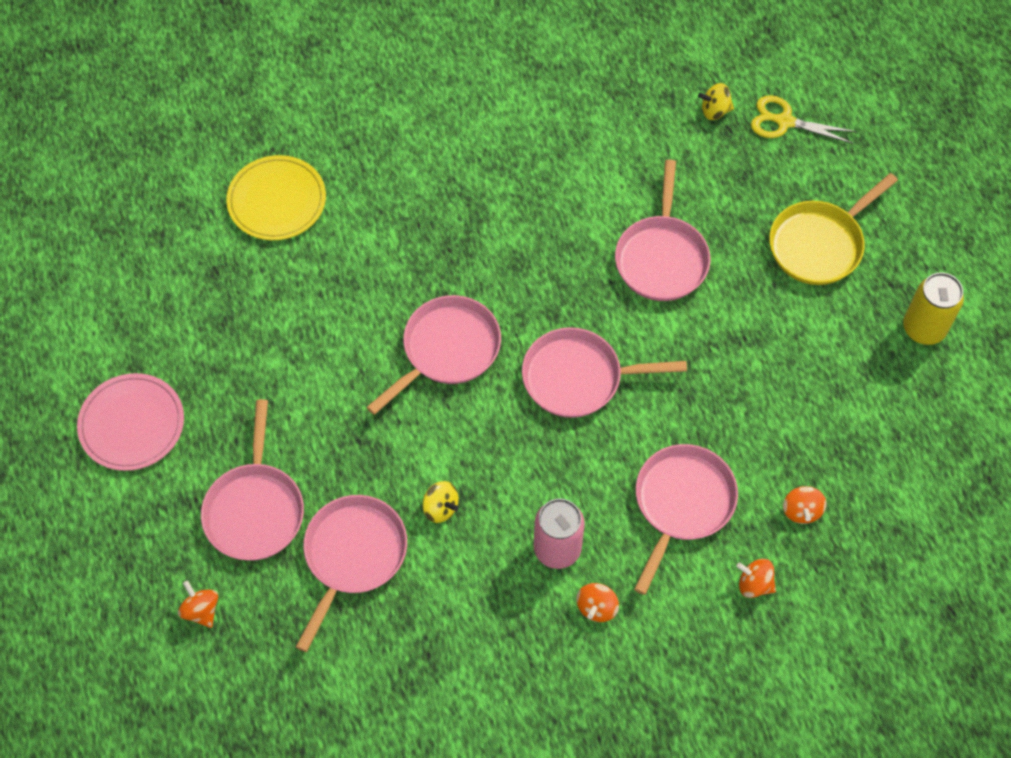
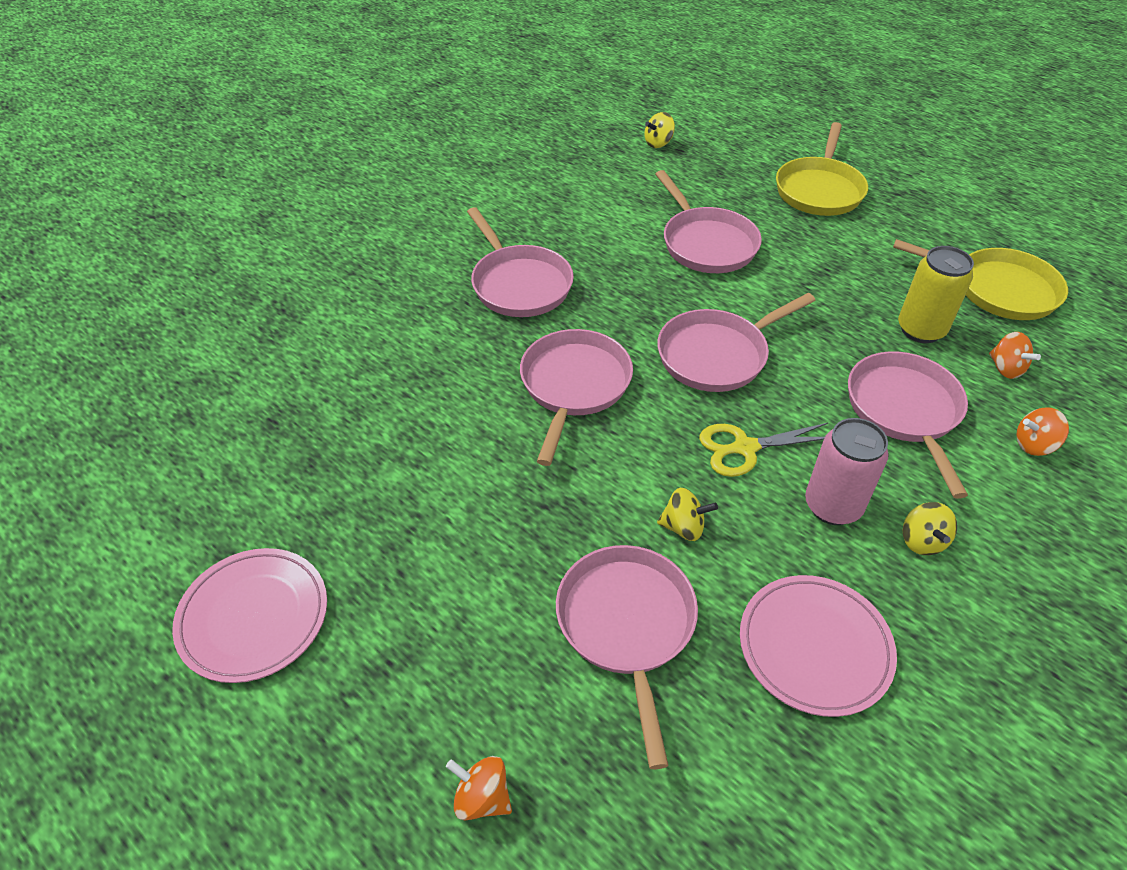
camera: 30 degrees left, 15 degrees down
(255, 509) = (473, 634): pink pan -> pink pan (519, 284)
(277, 201) = (305, 337): yellow plate -> none
(460, 635) = (815, 647): none -> pink plate
(596, 607) = (922, 541): orange spinning top -> yellow spinning top
(784, 121) = (717, 132): yellow scissors -> yellow scissors (745, 448)
(876, 434) = (998, 289): none -> yellow pan
(924, 328) = (951, 209): yellow can -> yellow can (920, 330)

